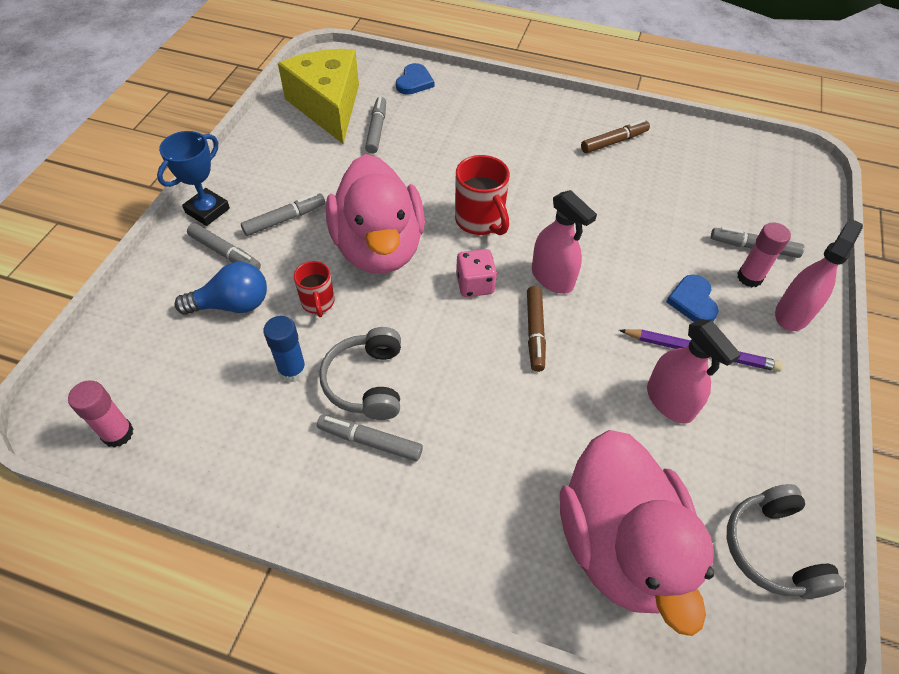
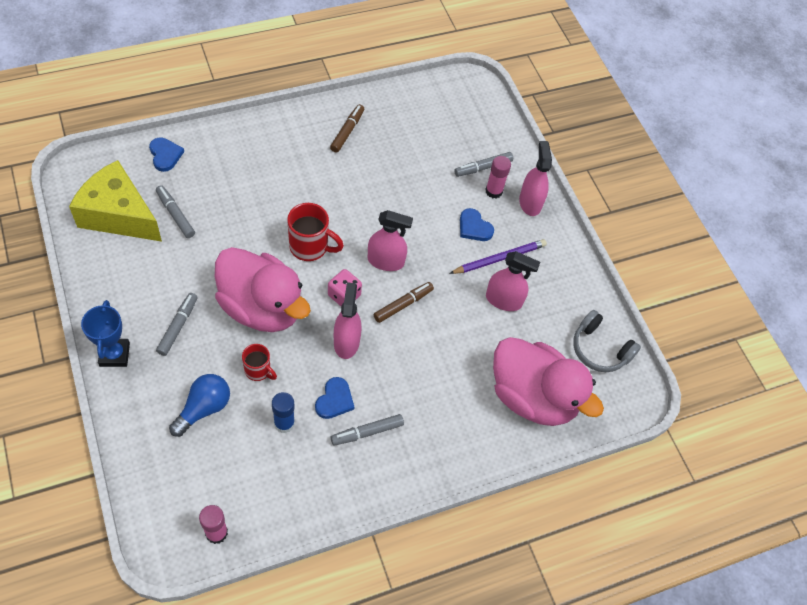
camera: 45 degrees left, 5 degrees up
(225, 253) = (161, 377): grey marker -> none
(367, 382) = (334, 400): grey headphones -> blue heart
(435, 331) = (346, 342): none -> pink spray bottle
(534, 332) = (403, 305): brown marker -> brown marker turned 90 degrees counterclockwise

